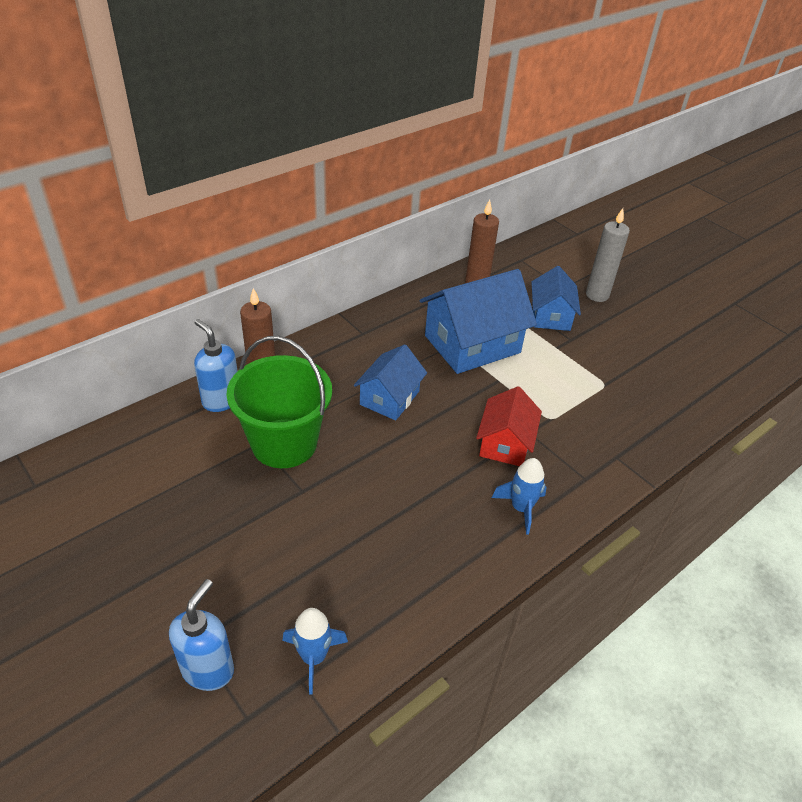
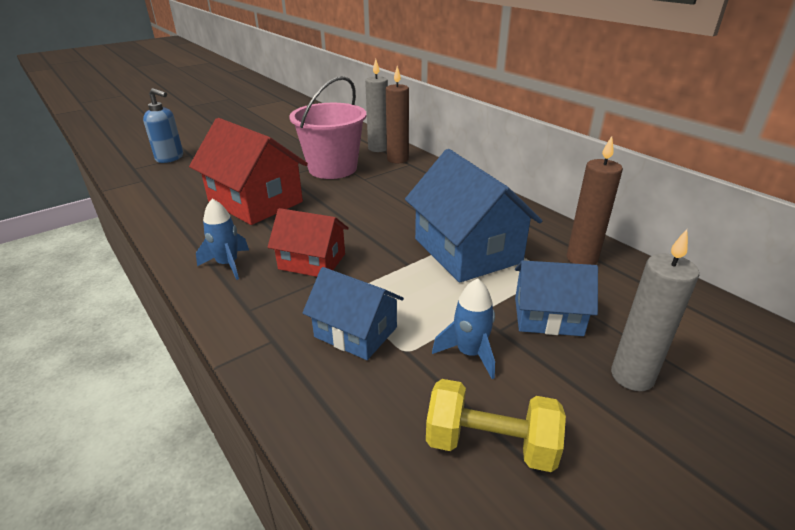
camera: 95 degrees right, 10 degrees down
(221, 400) = (378, 148): blue soap dispenser -> grey candle
(284, 443) = (332, 168): green bucket -> pink bucket
(313, 657) = (154, 182): blue rocket -> blue rocket (469, 353)
(381, 510) = (255, 202): none -> red house
(389, 398) = (380, 205): blue house -> blue house (355, 332)
(666, 354) = (490, 444): none -> yellow dumbbell

